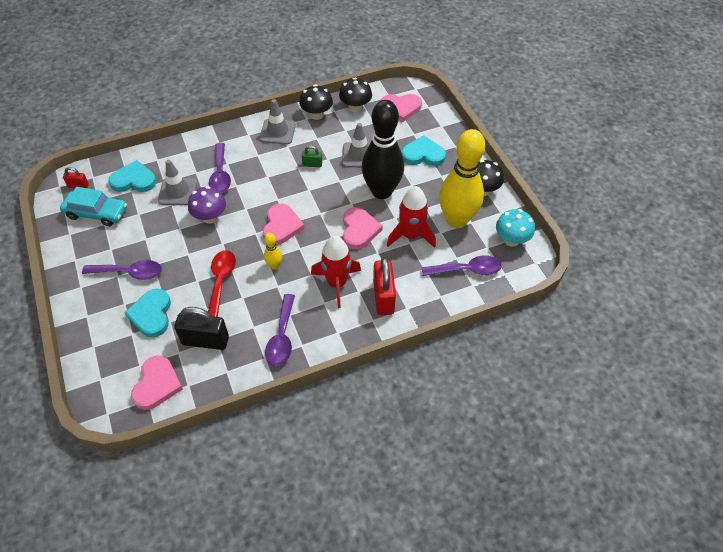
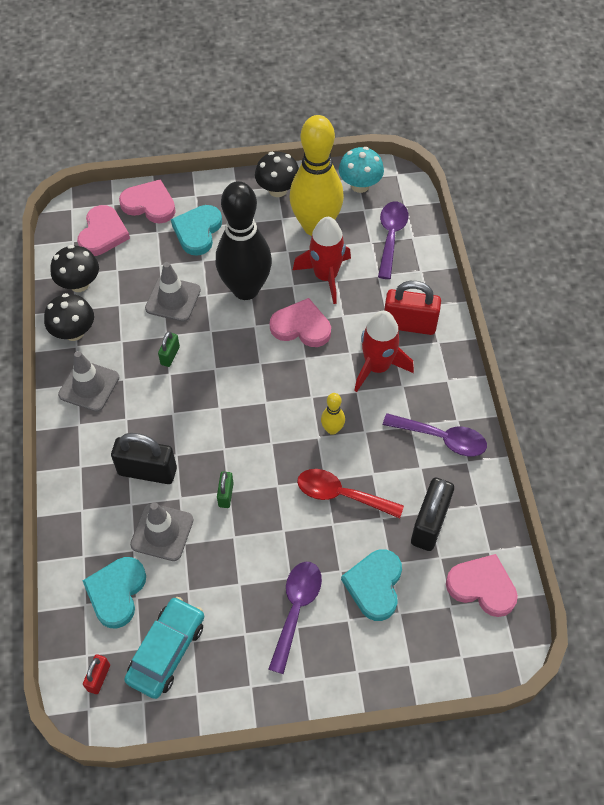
camera: 75 degrees left, 5 degrees up
(151, 314) = (374, 585): turquoise heart -> turquoise heart turned 90 degrees clockwise
(210, 217) = (226, 495): purple mushroom -> green padlock
(220, 174) = (147, 471): purple spoon -> black padlock
(281, 226) = (269, 410): pink heart -> pink heart (149, 204)

